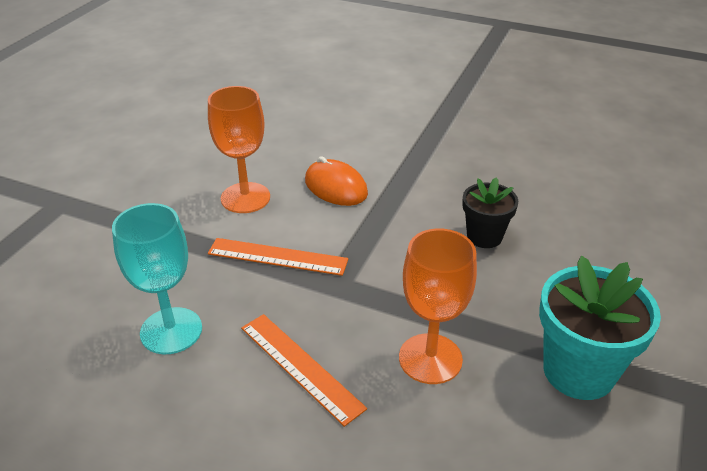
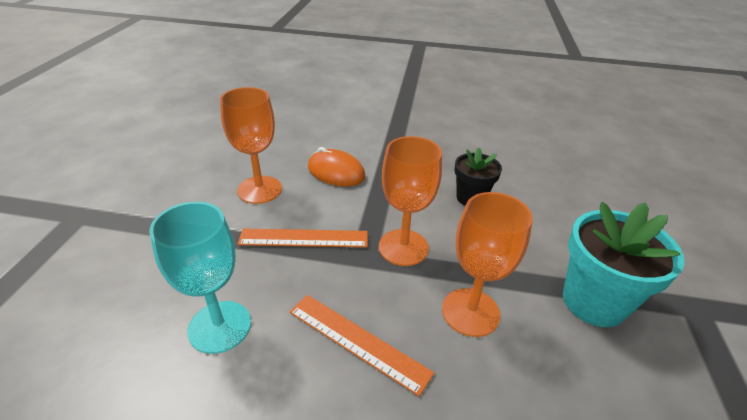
camera: 15 degrees left, 0 degrees up
(382, 281) = (403, 247): none -> orange goblet

